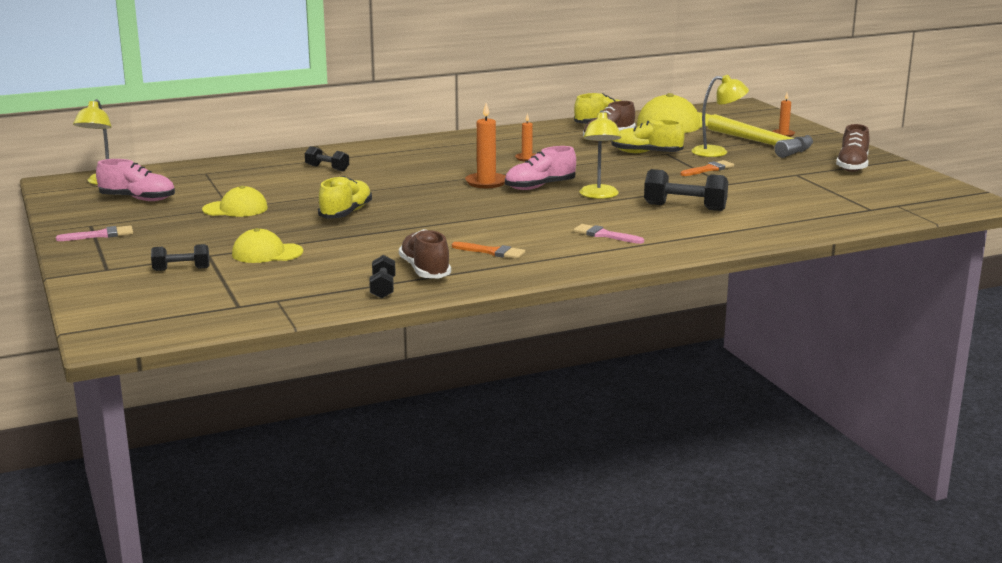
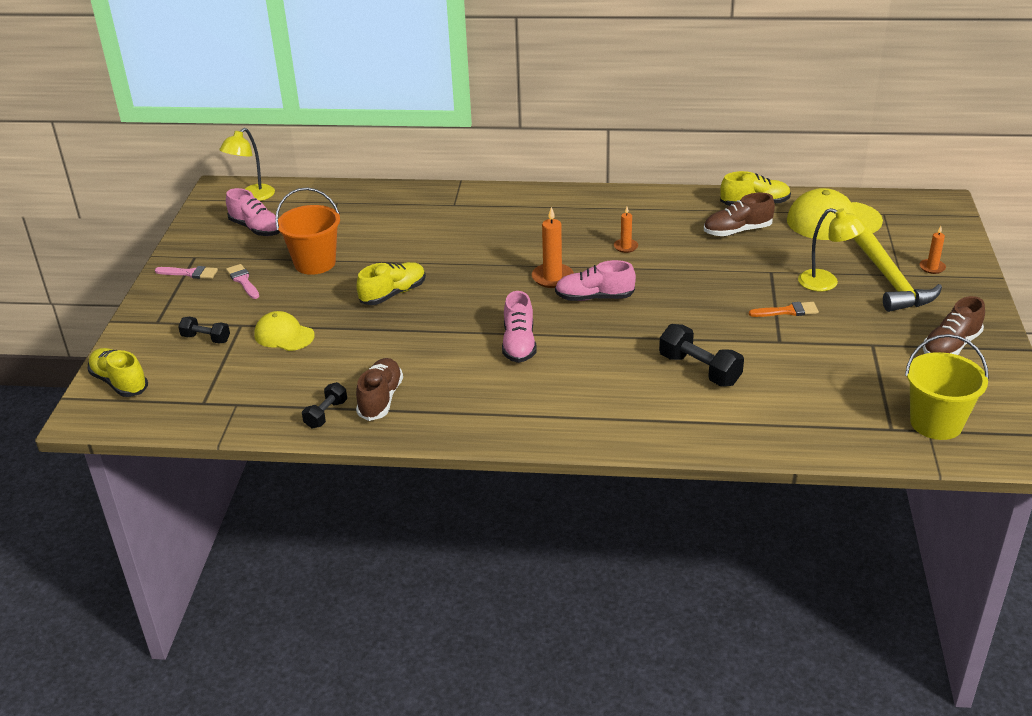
camera: 30 degrees right, 15 degrees up
(235, 209) = (315, 263): yellow cap -> orange bucket
(327, 168) = (438, 219): black dumbbell -> none
(492, 252) = (459, 389): orange brush -> none
(510, 220) = (519, 344): none -> pink shoe
(599, 195) = (636, 327): yellow lamp -> none
(604, 235) = (580, 392): pink brush -> pink brush (243, 281)
(646, 153) = (749, 267): yellow shoe -> yellow shoe (119, 382)
(897, 201) = (936, 423): none -> yellow bucket

